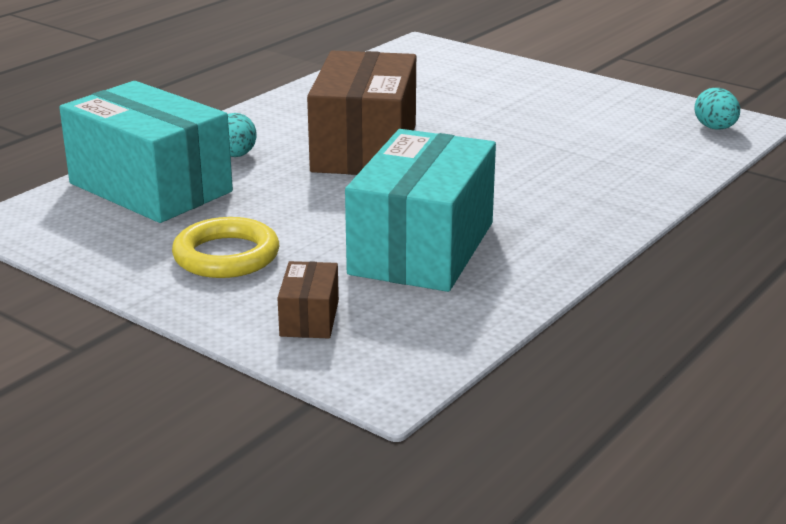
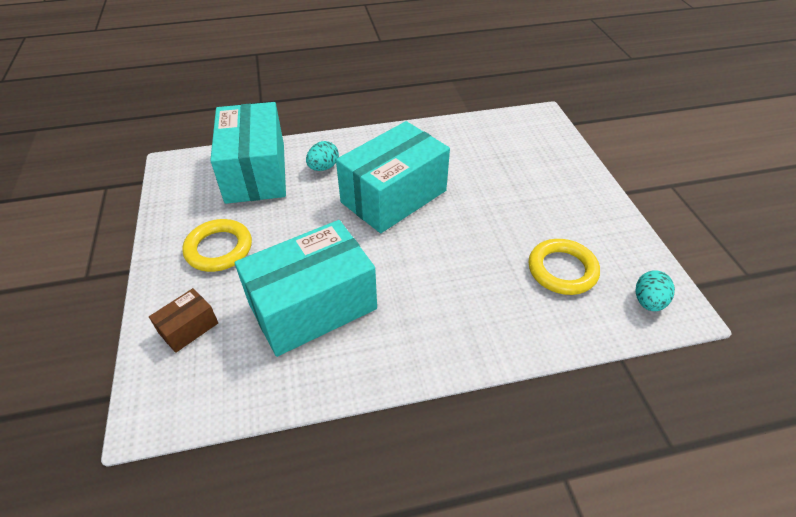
camera: 40 degrees right, 20 degrees up
(365, 148) = (394, 196): brown box -> turquoise box
(617, 136) = (562, 270): none -> yellow ring

